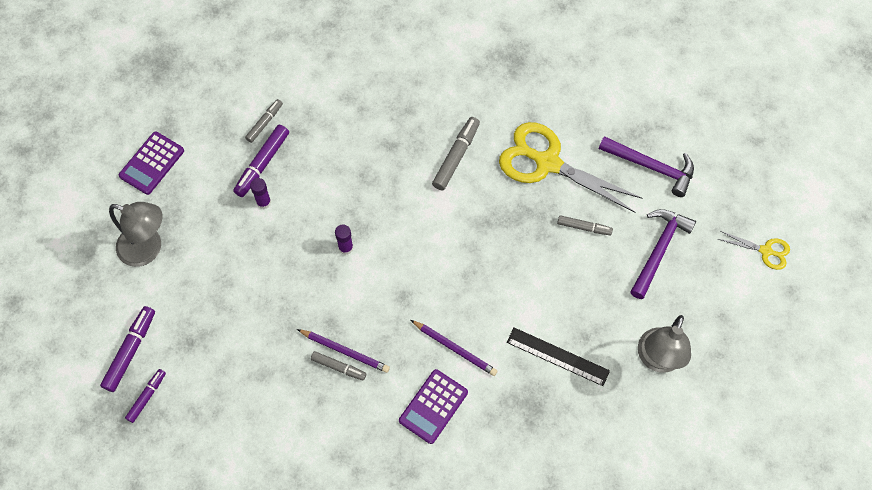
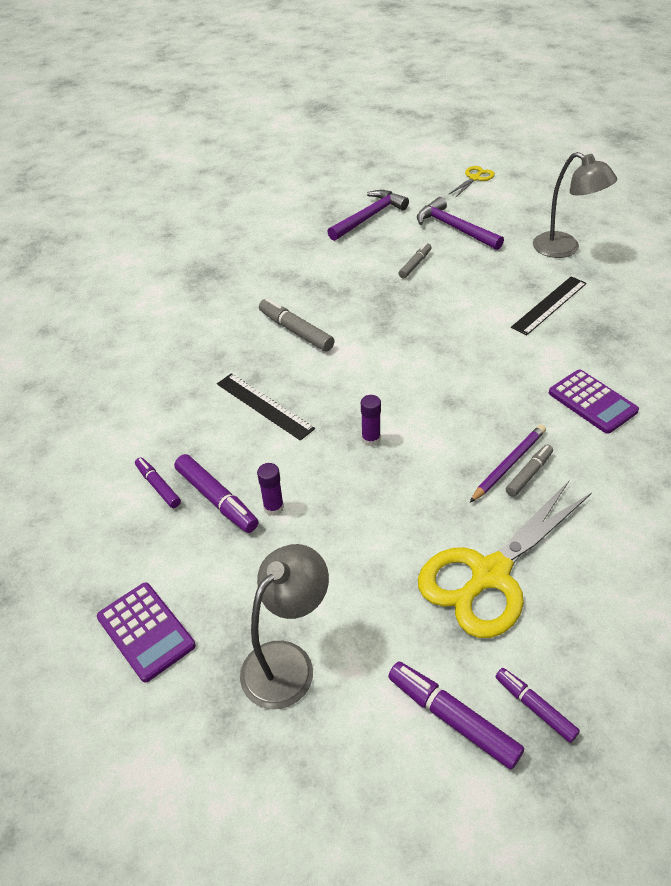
camera: 70 degrees left, 20 degrees down
(264, 123) = (158, 486): grey marker -> purple marker
(361, 162) = (264, 406): none -> black ruler
(455, 348) = (525, 373): purple pencil -> none
(547, 163) = (335, 273): yellow scissors -> yellow scissors (489, 574)

